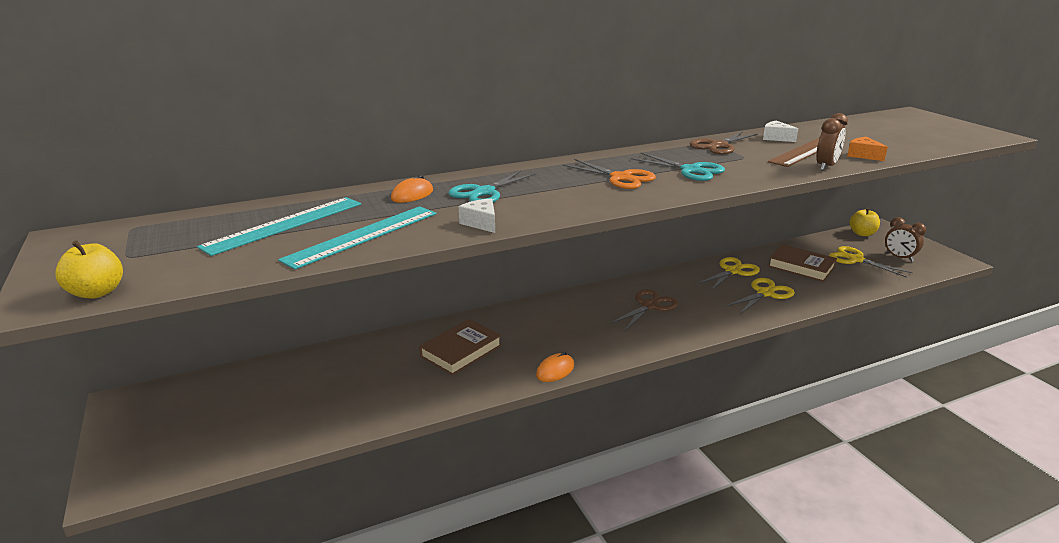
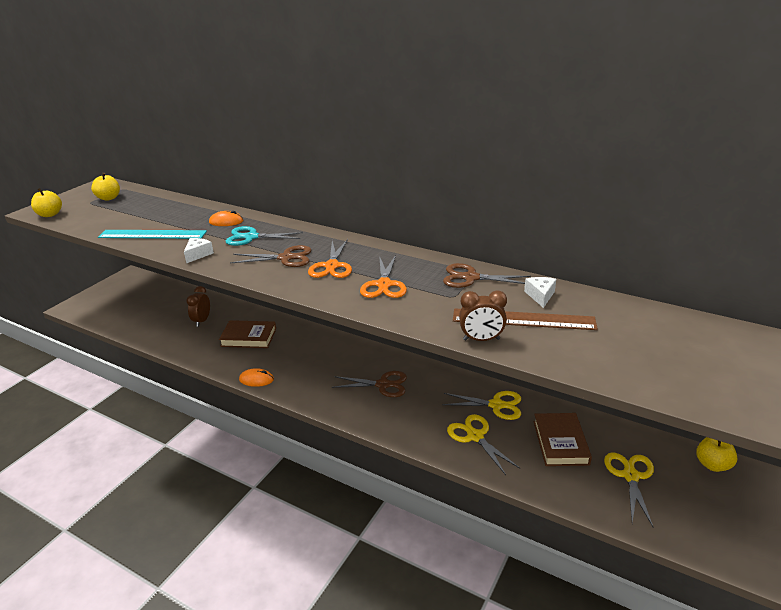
camera: 55 degrees right, 5 degrees up
(147, 241) = (109, 198): none -> yellow apple
(285, 225) = (152, 213): turquoise ruler -> none
(569, 189) = (286, 258): none -> brown scissors
(690, 170) = (384, 285): turquoise scissors -> orange scissors
(765, 293) = (475, 436): yellow scissors -> yellow scissors turned 135 degrees counterclockwise
(863, 155) = (551, 351): orange cheese -> none
(899, 258) = (685, 509): brown clock -> brown clock (202, 321)

